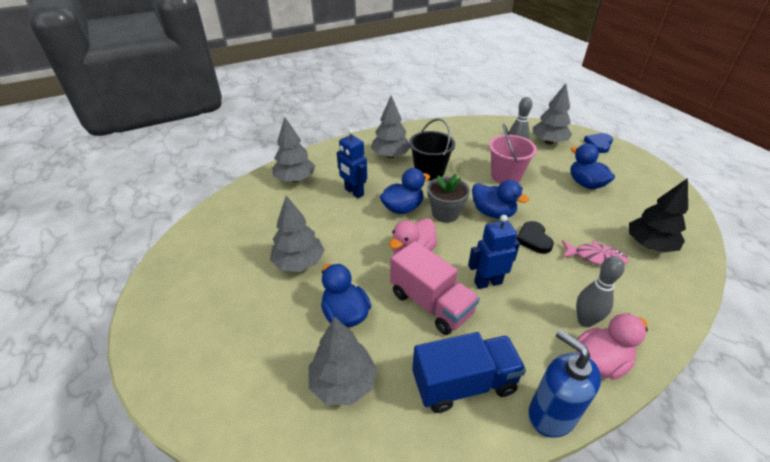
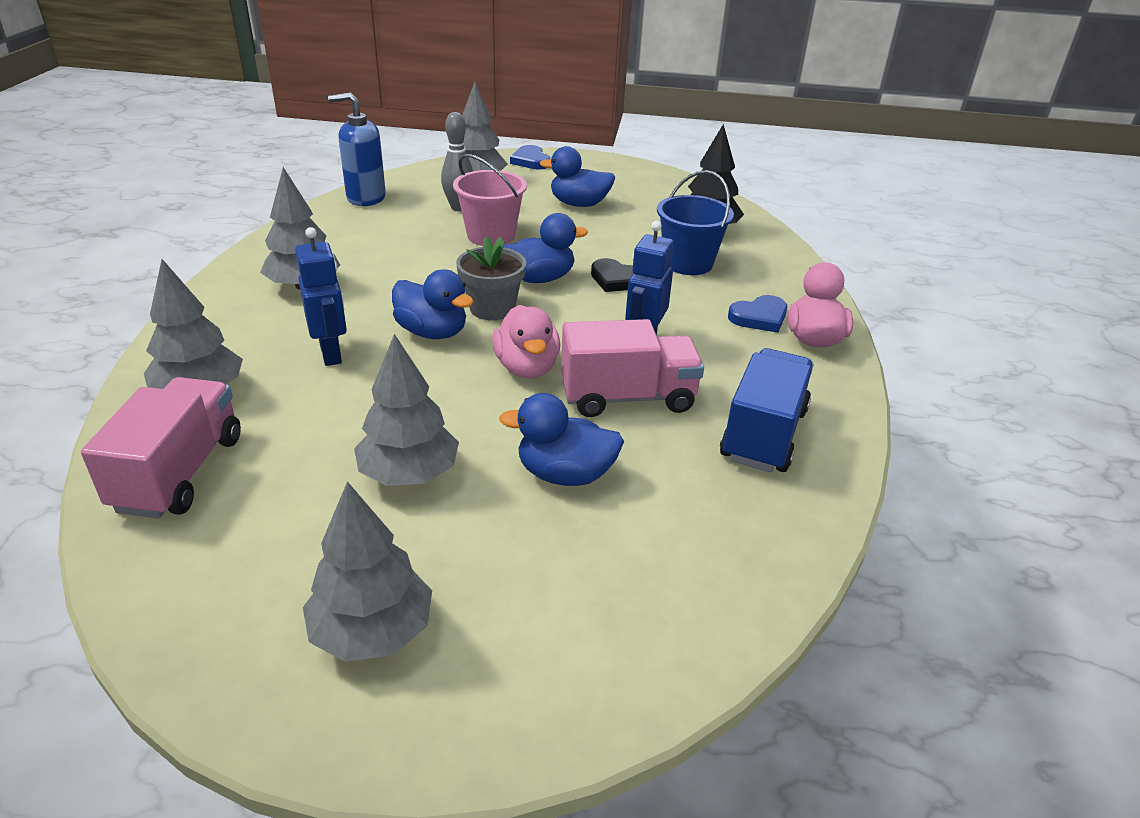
camera: 55 degrees left, 5 degrees down
(248, 205) = (179, 472): none -> pink truck
(343, 383) = (676, 528): grey tree -> grey tree (372, 631)
(354, 192) = (331, 354): blue robot -> blue robot turned 105 degrees counterclockwise
(402, 208) = (432, 332): blue duck -> blue duck turned 120 degrees clockwise
(429, 172) = (394, 276): black bucket -> none
(551, 414) = (846, 400): blue soap dispenser -> blue soap dispenser (365, 198)
(585, 321) = (759, 317): grey bowling pin -> blue heart
(595, 257) = (688, 263): pink fish -> blue bucket

